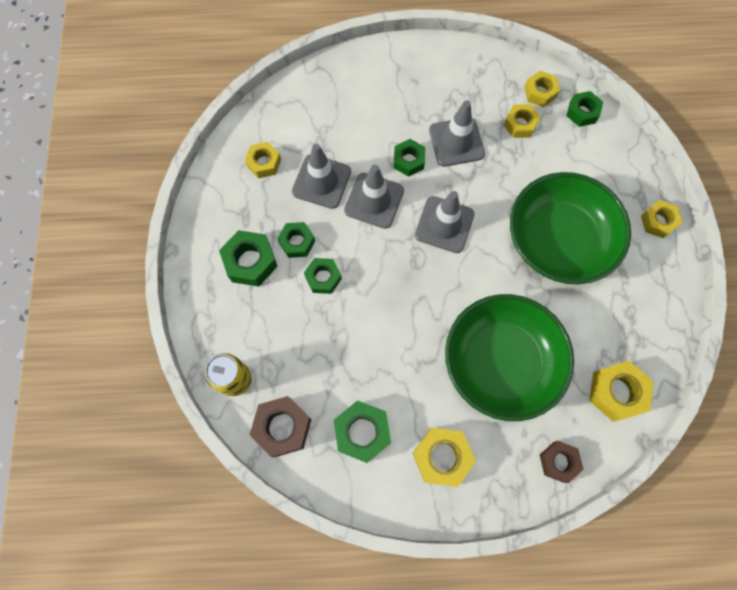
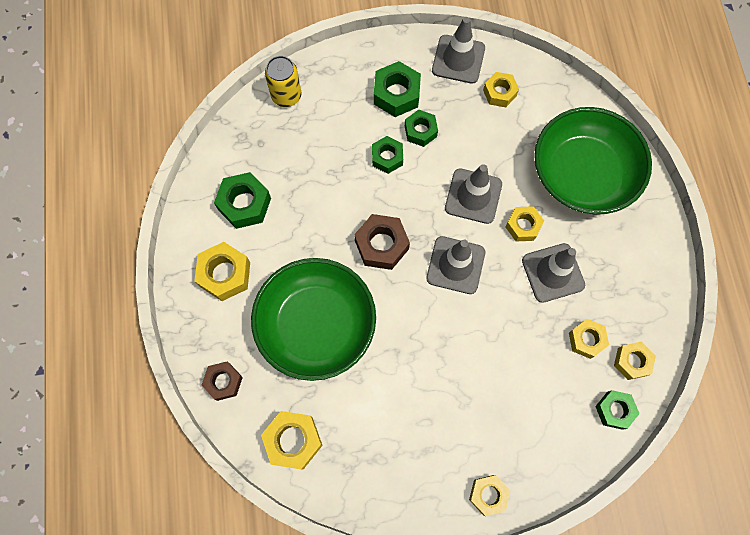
camera: 85 degrees right, 0 degrees up
(282, 427) = (246, 138): brown nut -> brown nut (381, 245)
(321, 181) = (487, 146): grey traffic cone -> grey traffic cone (458, 59)
(408, 161) = (523, 226): green nut -> yellow nut
(558, 240) = (452, 382): green bowl -> green bowl (582, 174)

